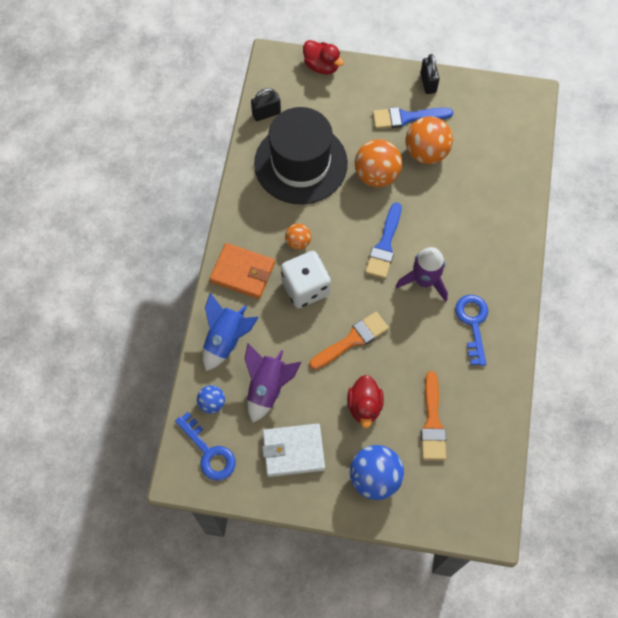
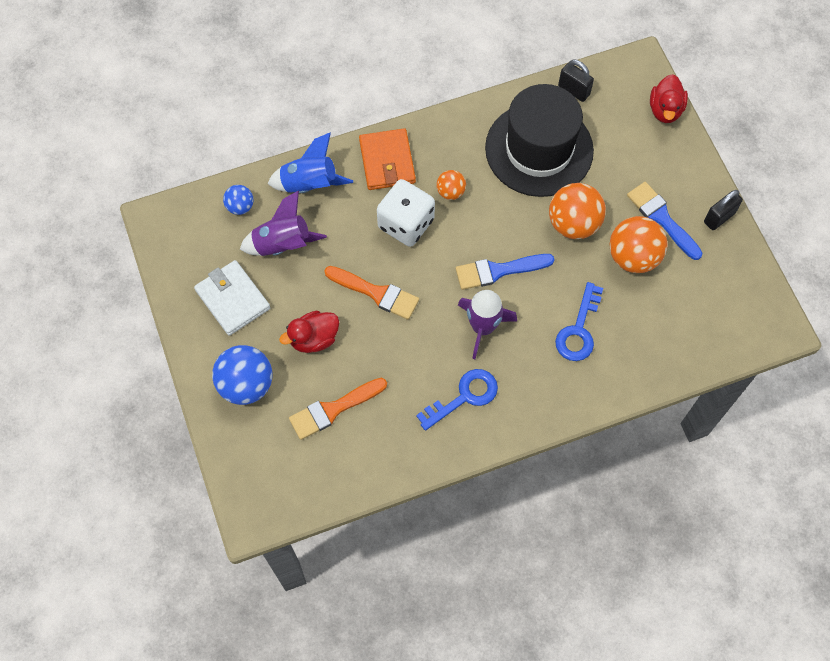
camera: 60 degrees right, 0 degrees up
(209, 452) = (191, 229): blue key -> blue key (579, 330)

